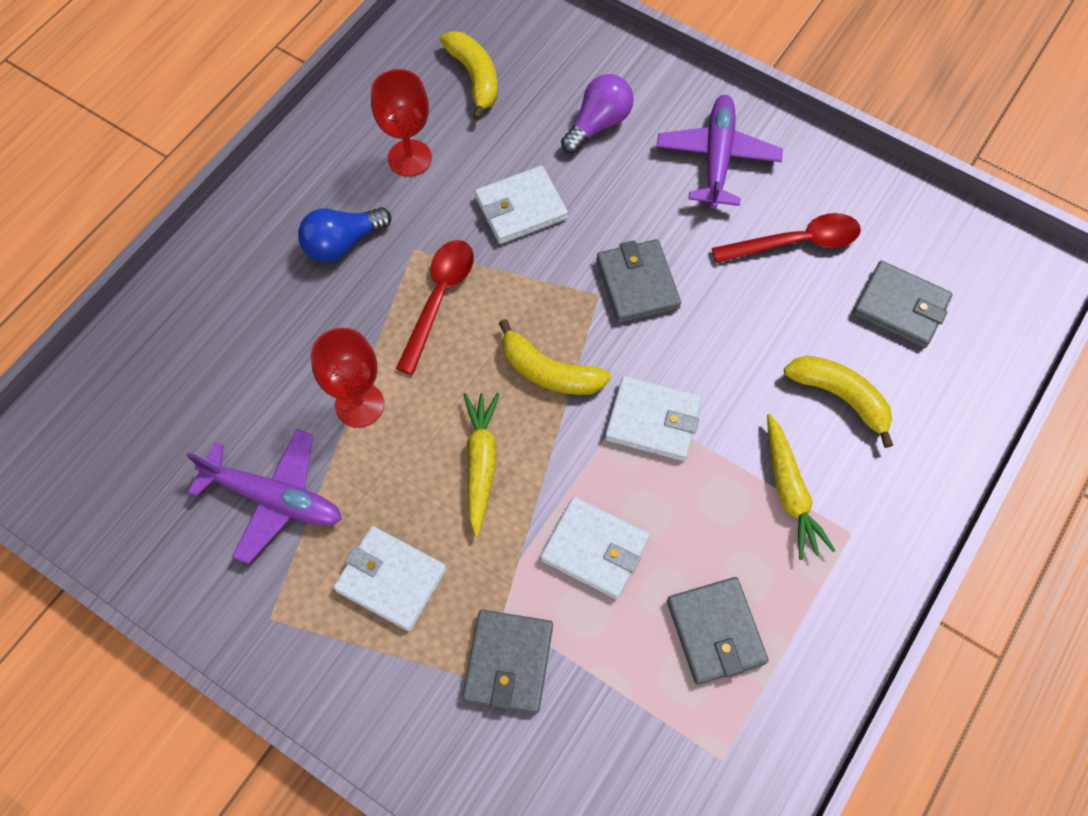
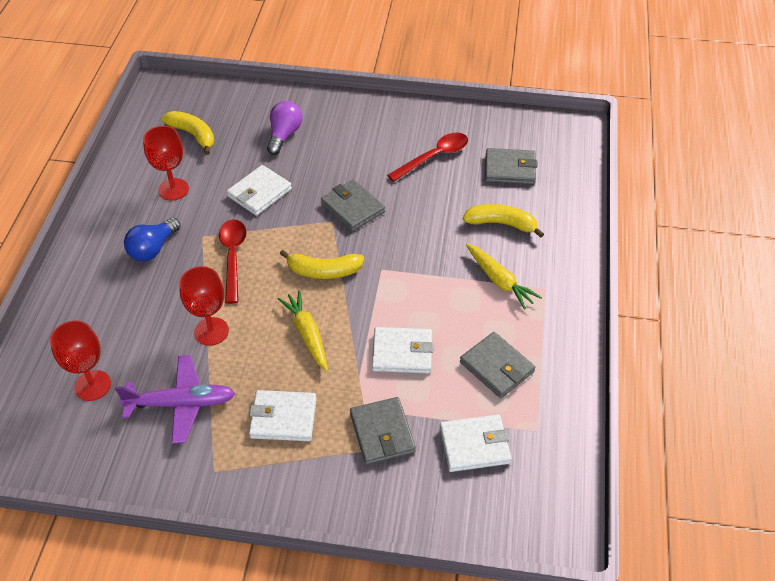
camera: 25 degrees left, 15 degrees down
(180, 423) = (92, 385): none -> red goblet
(652, 421) = (400, 274): white wallet -> white wallet (474, 445)
(717, 158) = (365, 130): purple plane -> none

